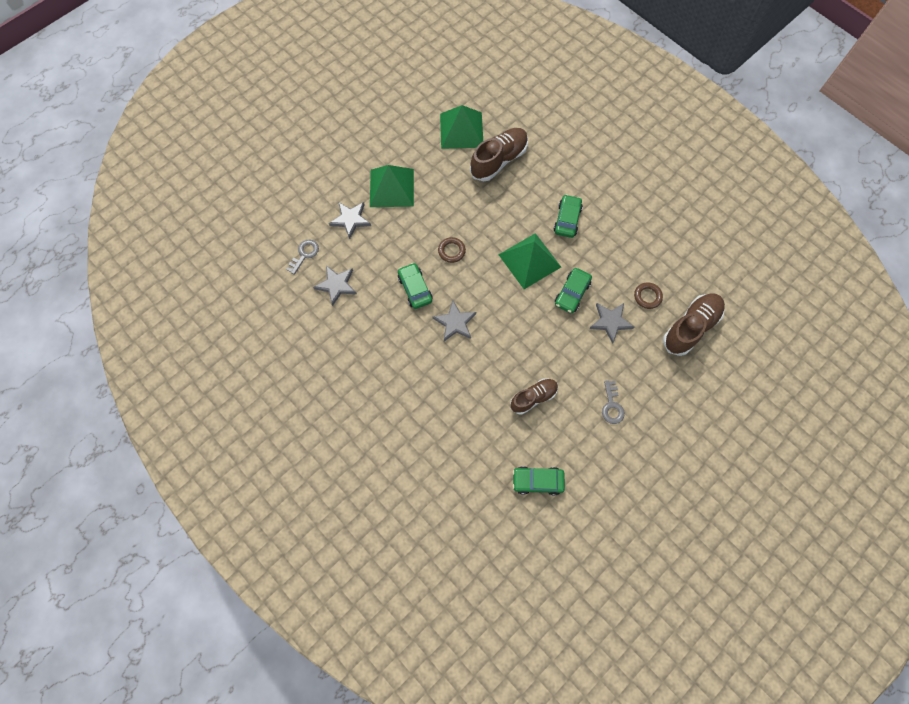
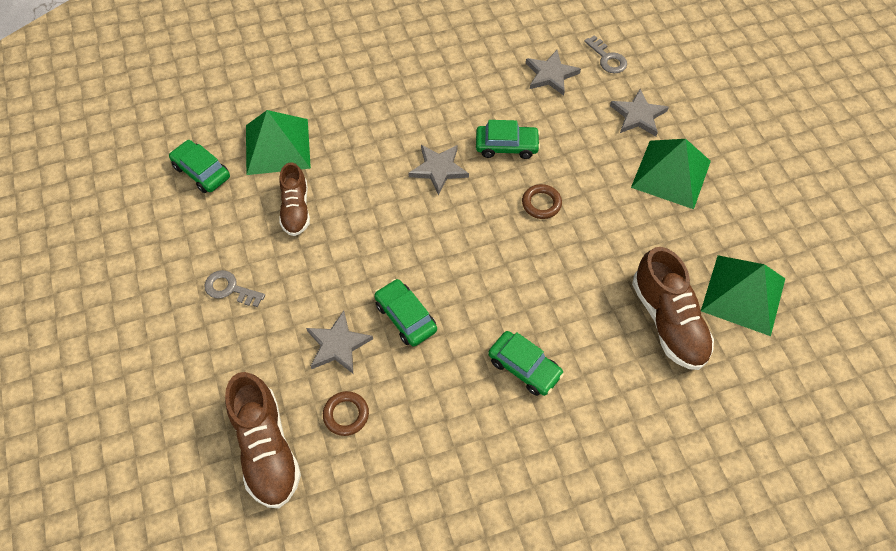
camera: 115 degrees right, 10 degrees down
(529, 260) = (482, 288): green pyramid -> green pyramid (277, 146)
(537, 481) = (201, 172): green car -> green car turned 75 degrees counterclockwise

